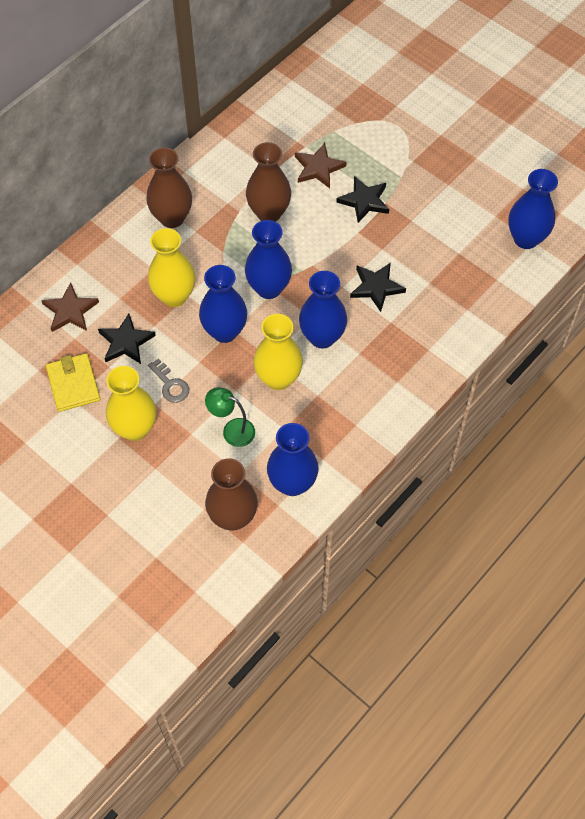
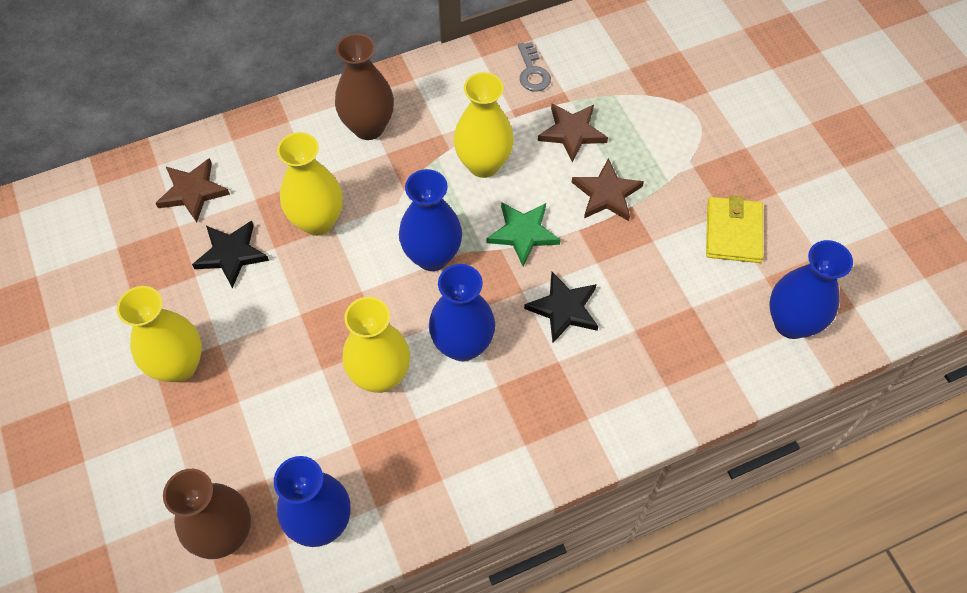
camera: 25 degrees right, 0 degrees up
(73, 384) = (144, 280): yellow wallet -> yellow wallet (733, 232)
(170, 385) = (250, 328): grey key -> grey key (532, 72)
(224, 331) = (350, 289): blue vase -> none
(232, 430) = (288, 418): green lamp -> none
(269, 213) = (483, 164): brown vase -> yellow vase
(322, 249) = (523, 233): none -> green star
(364, 201) = (606, 194): black star -> brown star

